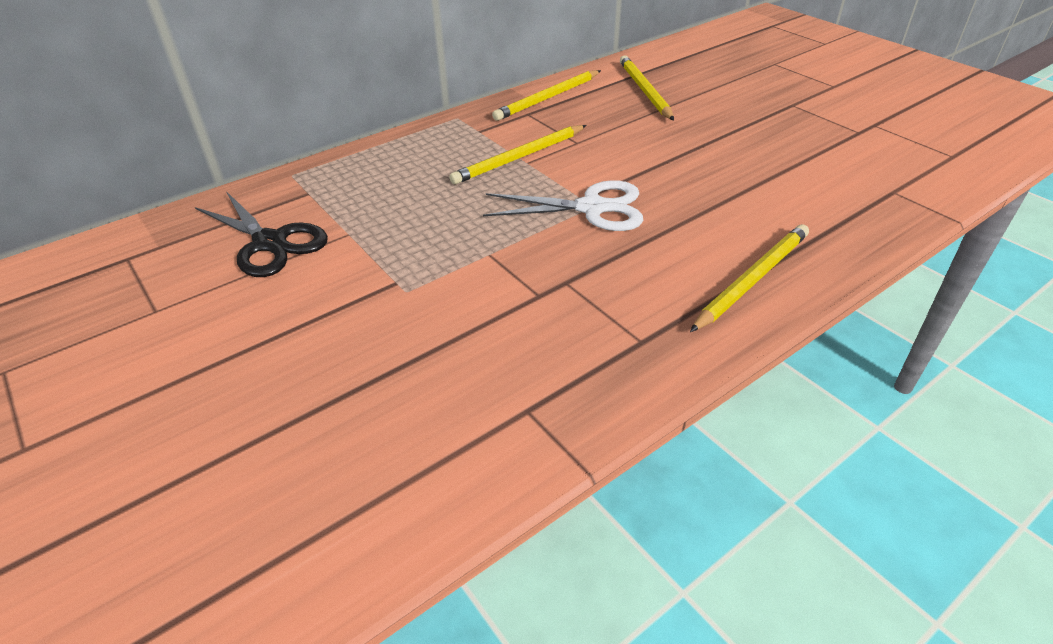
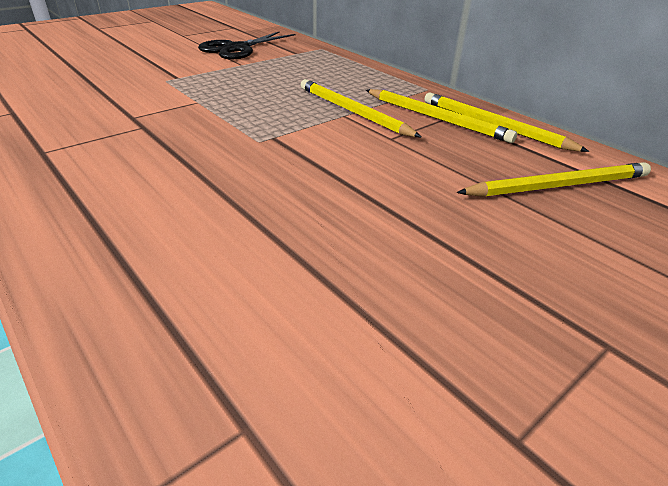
camera: 85 degrees right, 5 degrees down
(592, 208) = (254, 140): white scissors -> none
(752, 279) = (83, 216): yellow pencil -> yellow pencil (436, 118)

